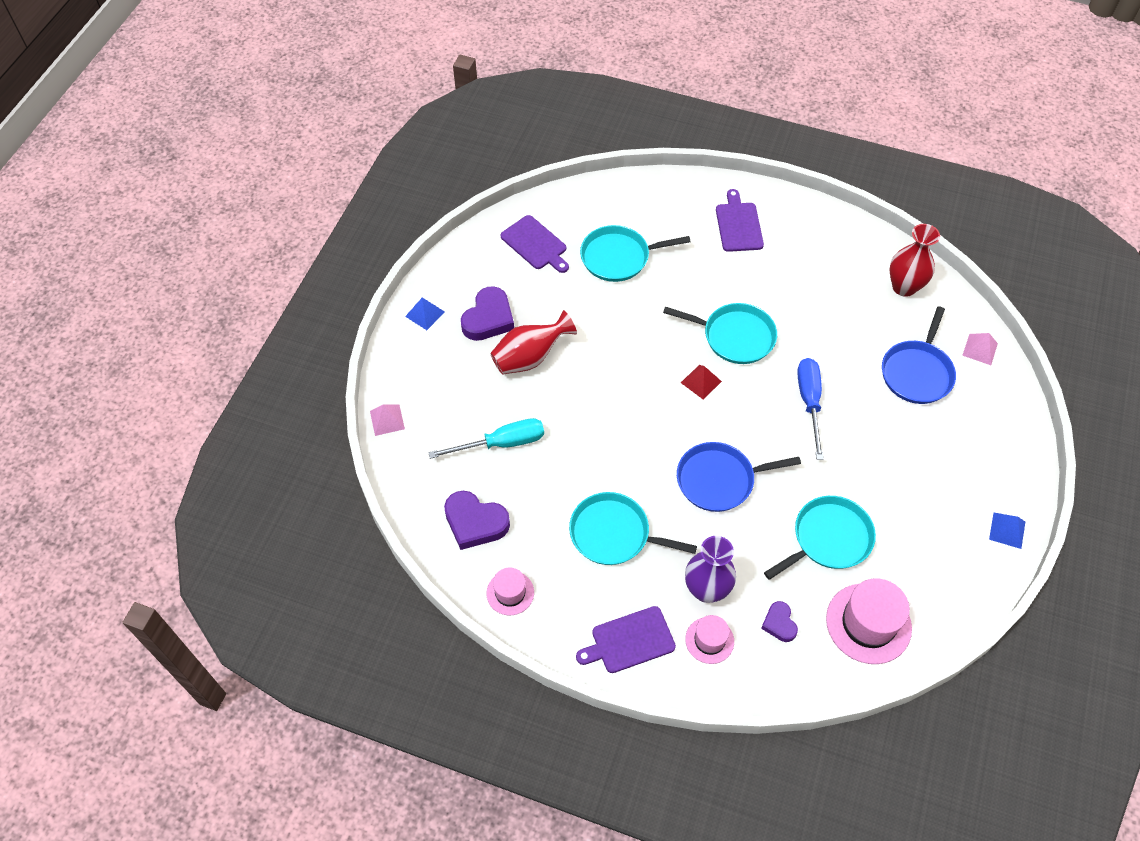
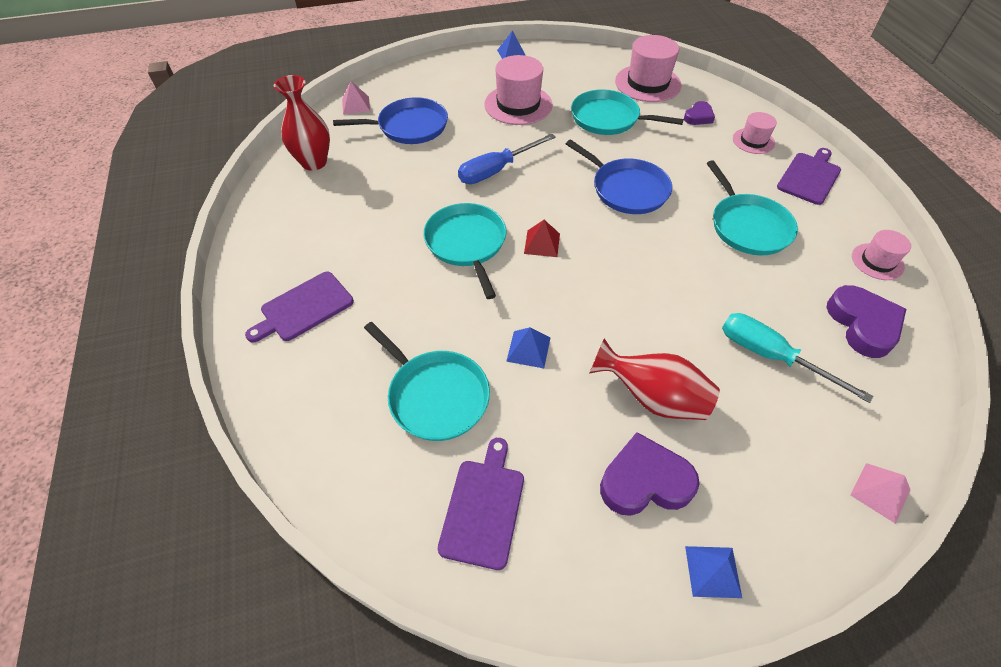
camera: 125 degrees left, 5 degrees down
(614, 318) = (528, 349): none -> blue pyramid
(629, 641) = (809, 177): purple cutting board -> purple cutting board turned 90 degrees counterclockwise
(706, 589) = (721, 157): purple vase -> none
(901, 477) = (518, 105): none -> pink hat

